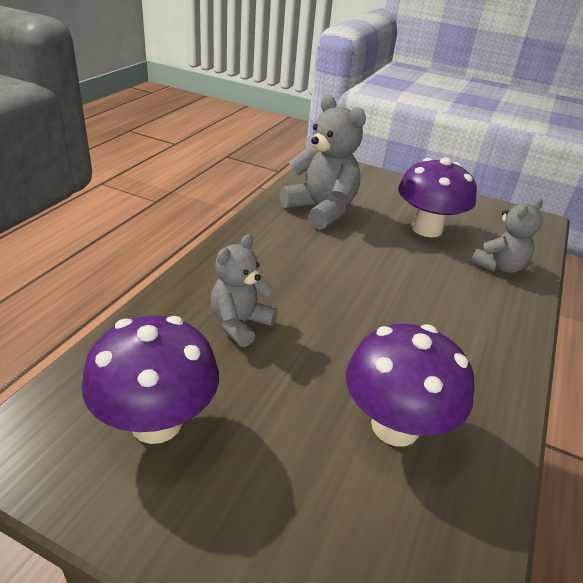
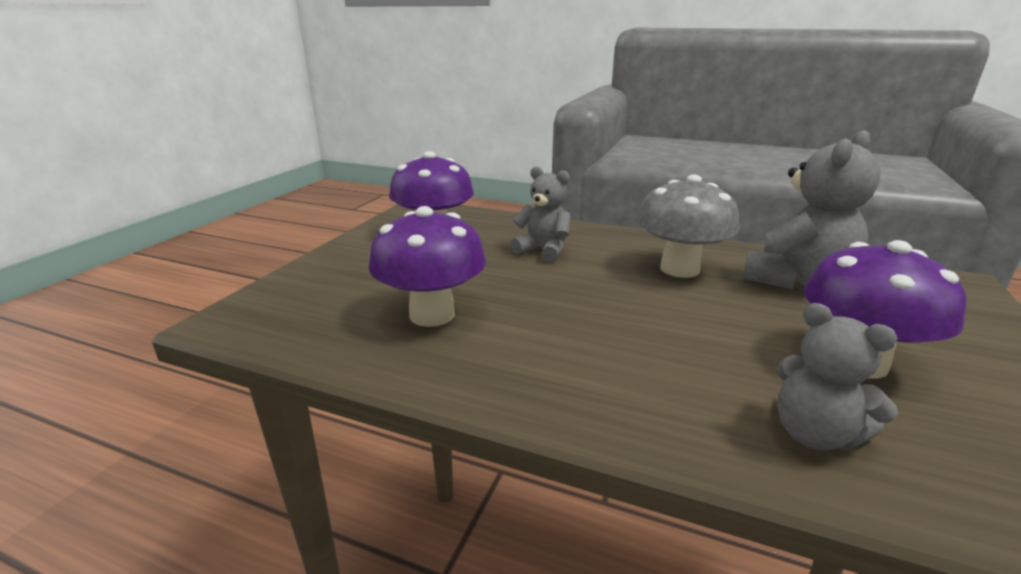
camera: 90 degrees right, 10 degrees down
(297, 252) = (679, 269): none -> grey mushroom

